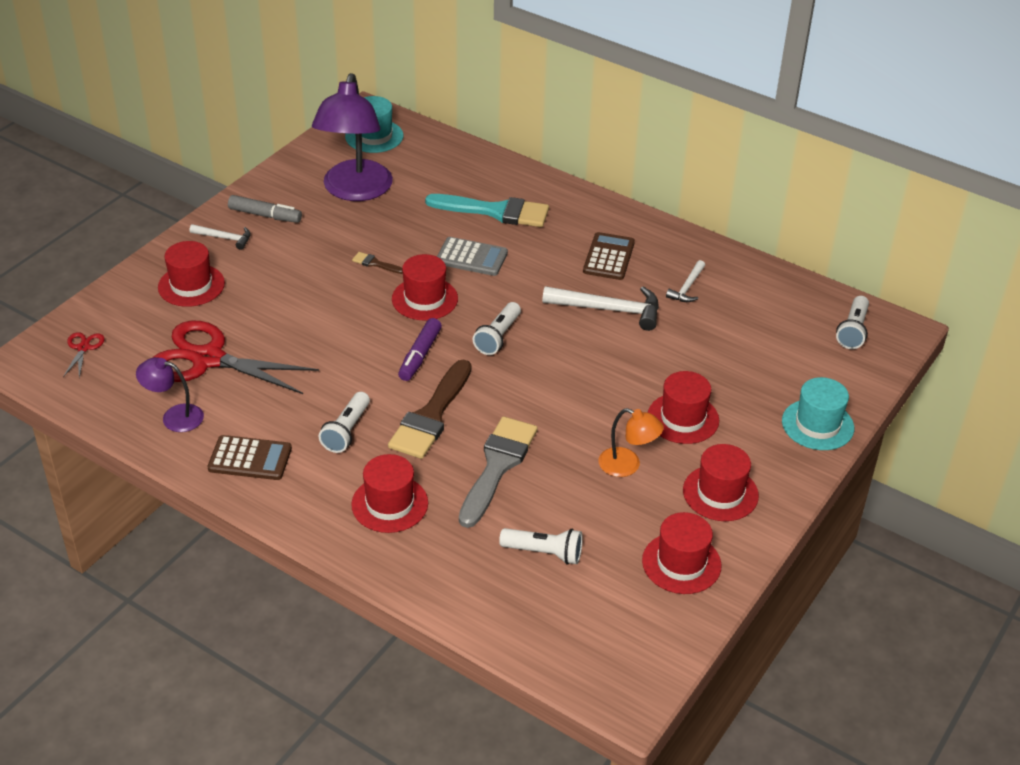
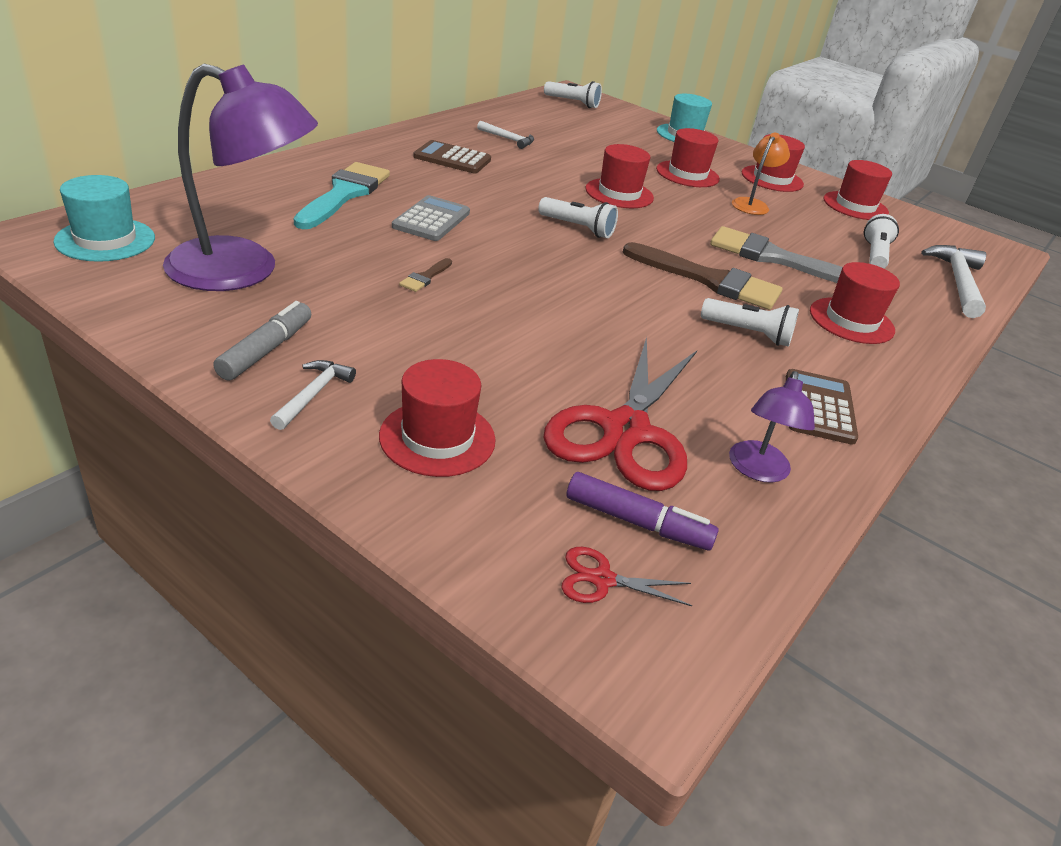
camera: 90 degrees left, 5 degrees down
(420, 355) = (610, 273): purple marker -> purple marker (637, 522)
(424, 299) = (505, 256): red hat -> red hat (619, 193)
(609, 309) = (537, 173): white hammer -> white hammer (957, 282)

